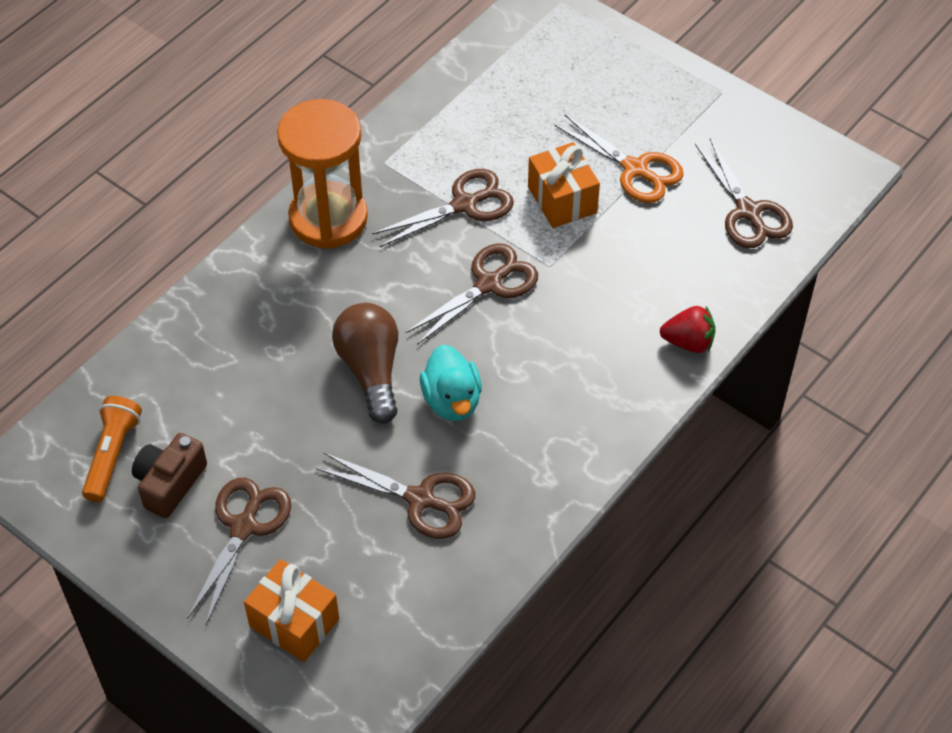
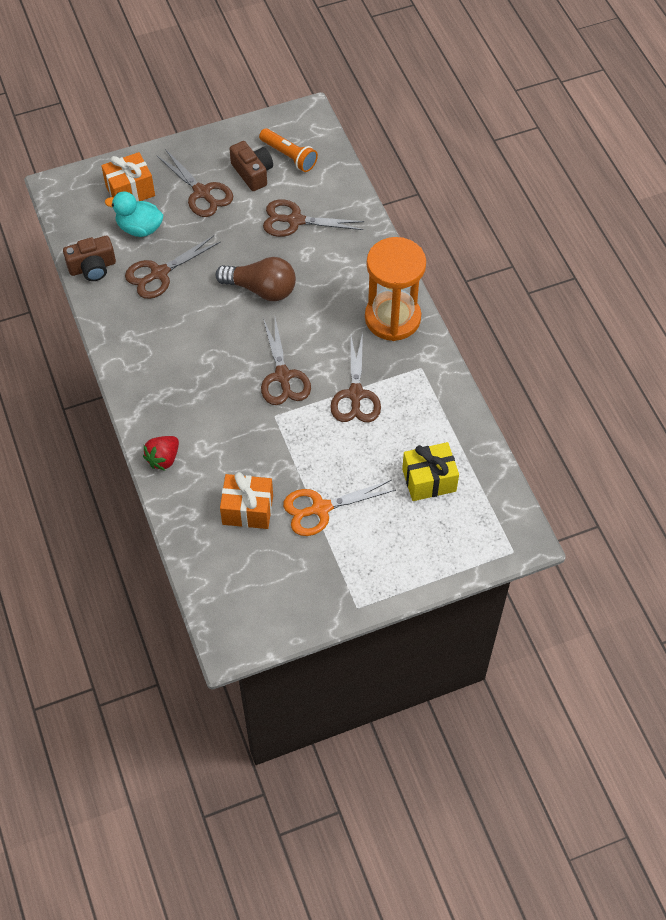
camera: 120 degrees right, 5 degrees up
(452, 400) = (212, 317): turquoise duck -> turquoise duck (139, 228)
(463, 588) = (92, 267): none -> brown camera
(529, 96) = (429, 480): none -> yellow gift
(562, 200) = (323, 451): orange gift -> orange gift (247, 510)
(748, 212) = (238, 555): brown scissors -> brown scissors (295, 220)

